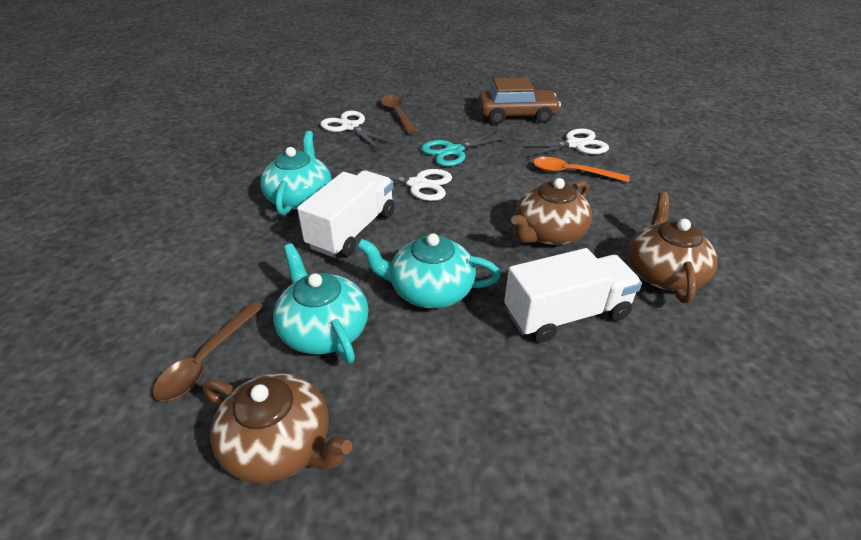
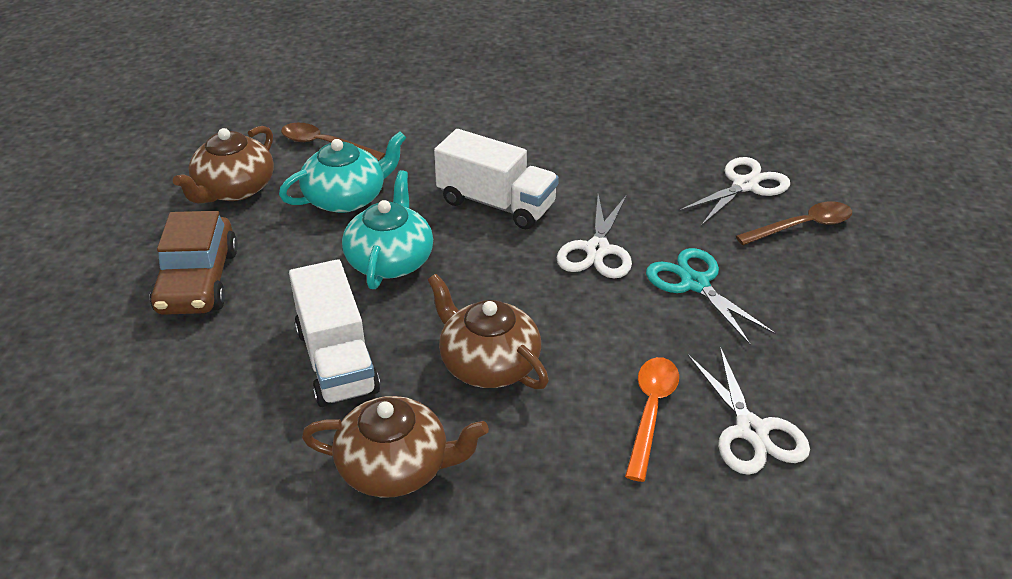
camera: 90 degrees right, 0 degrees up
(300, 197) = (560, 163): turquoise teapot -> none
(517, 116) = (847, 364): brown car -> brown car (198, 281)

